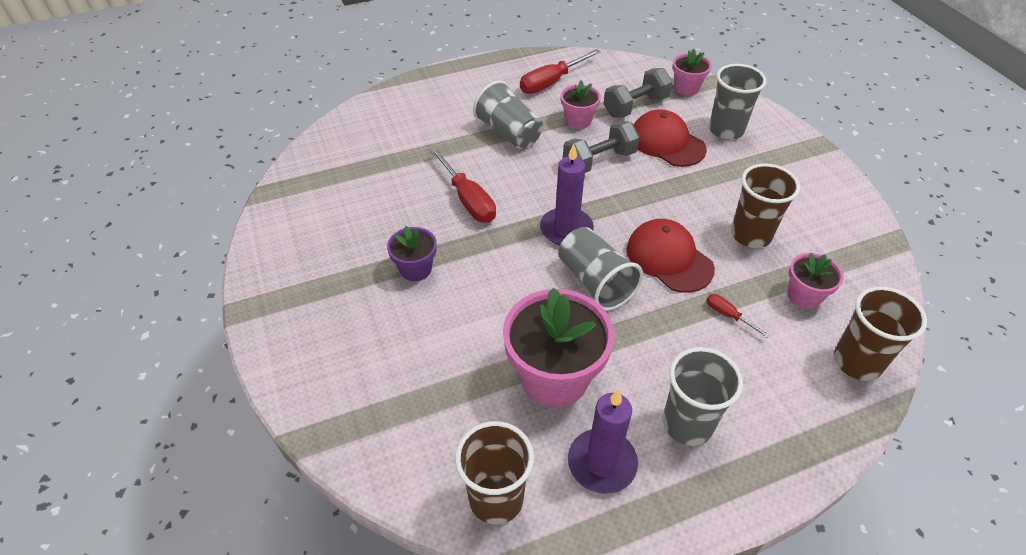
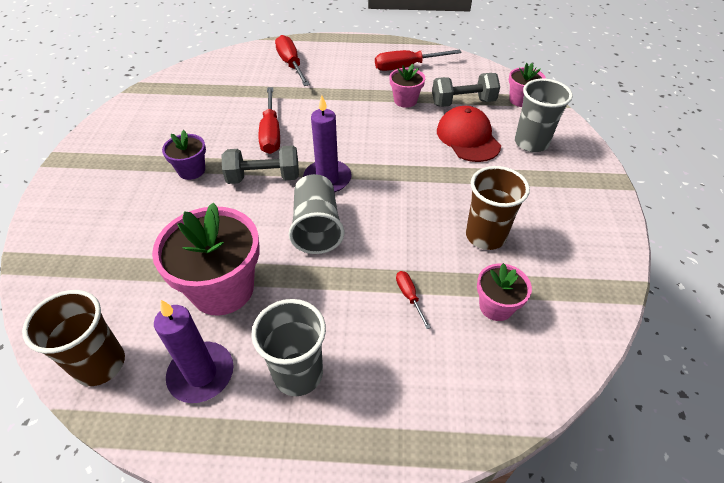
camera: 25 degrees right, 0 degrees up
(424, 113) = (291, 64): none -> red screwdriver
(509, 133) = (342, 95): grey cup -> none
(599, 161) = (397, 135): grey dumbbell -> grey dumbbell (263, 178)
(669, 258) = (394, 230): red cap -> none
(857, 362) = (503, 387): brown cup -> none

